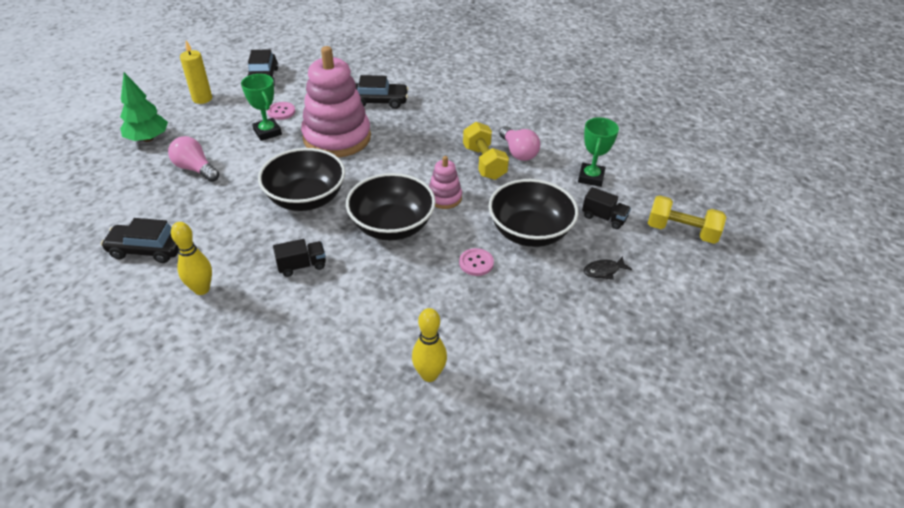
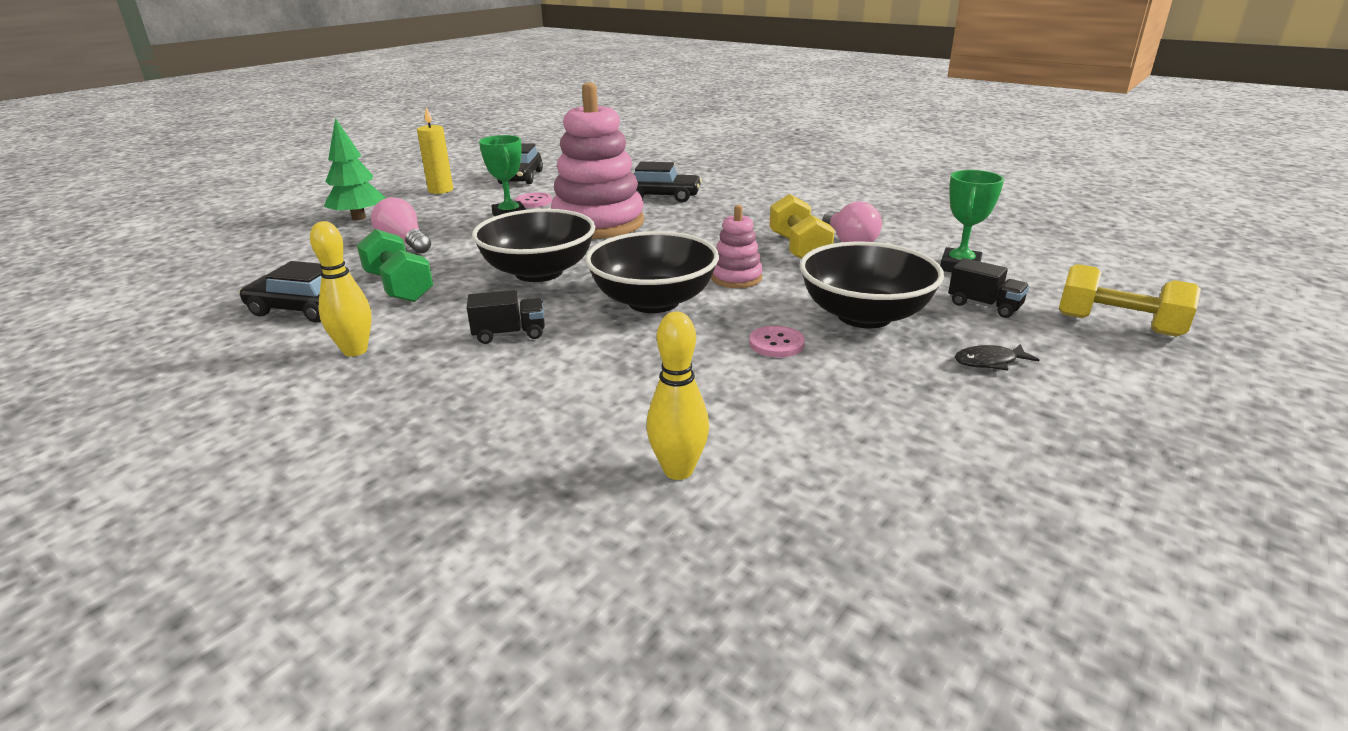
camera: 10 degrees right, 15 degrees down
(209, 221) = (399, 287): none -> green dumbbell

